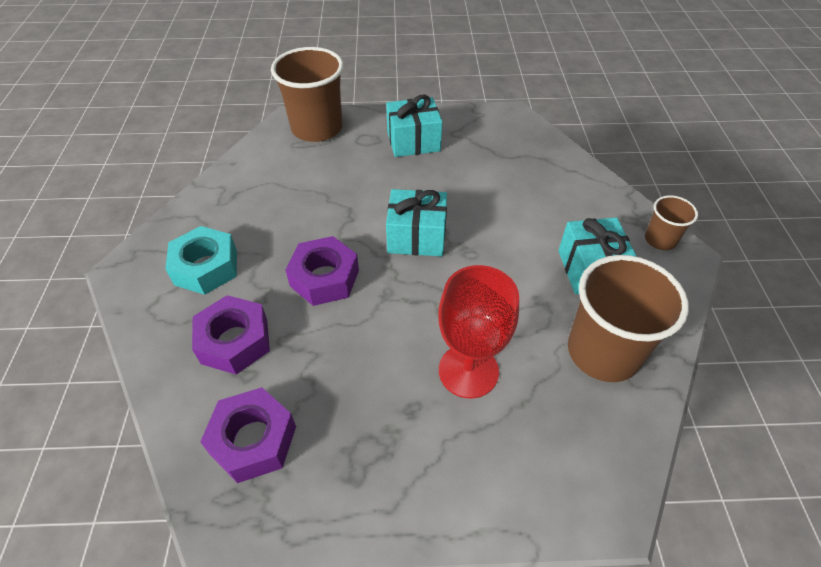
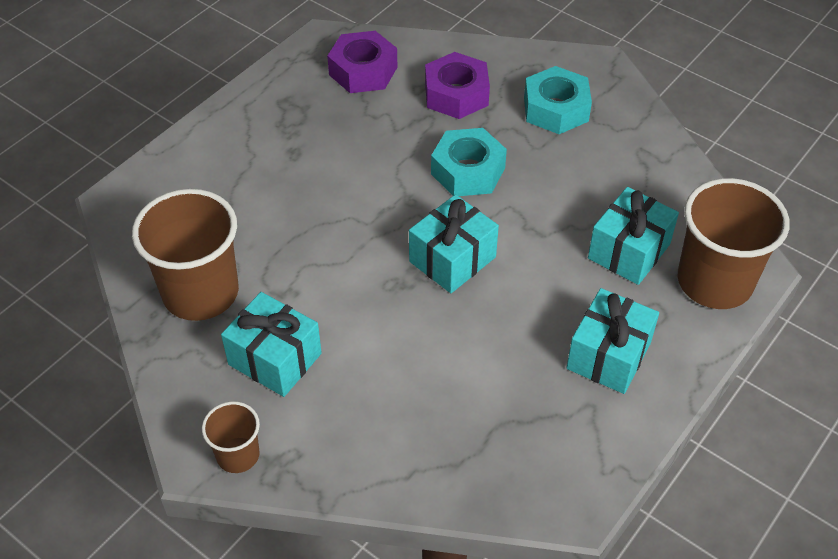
camera: 130 degrees right, 0 degrees up
(324, 278) = (468, 171): purple nut -> turquoise nut
(326, 167) = (629, 251): none -> turquoise gift
(468, 371) = (285, 200): red goblet -> none

